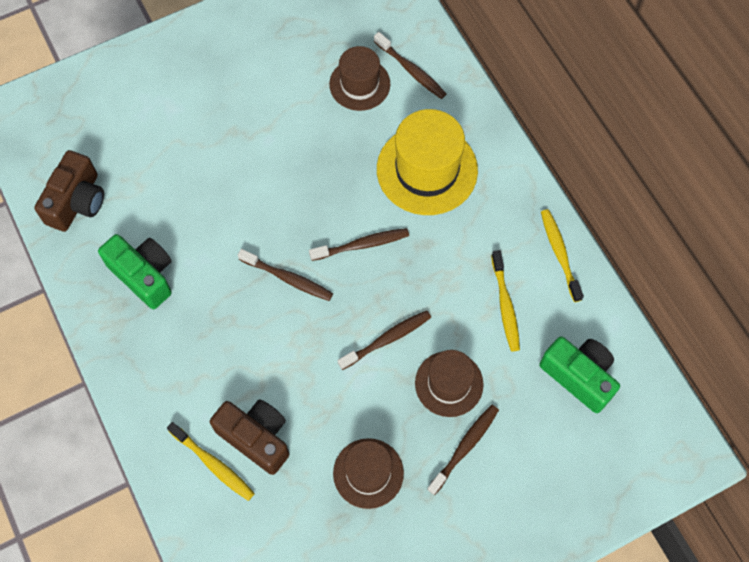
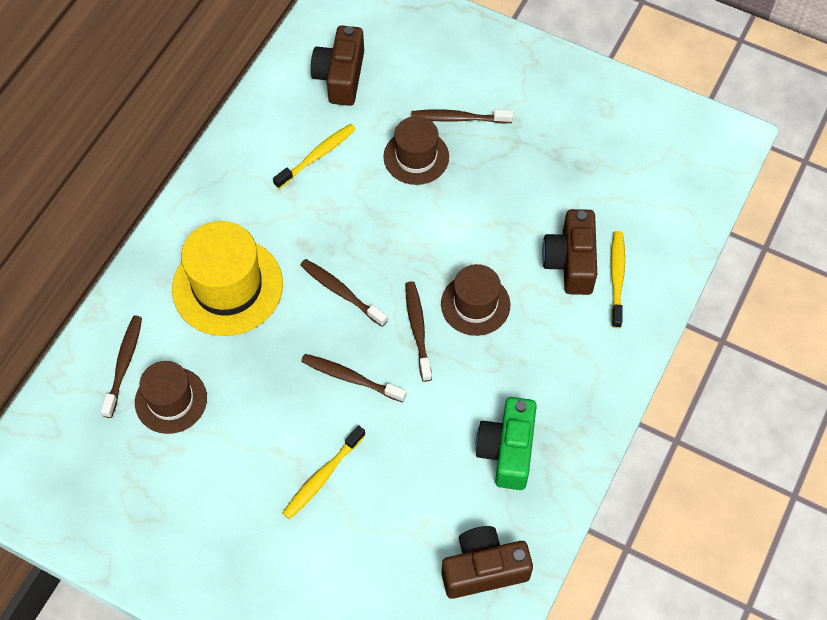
camera: 125 degrees left, 5 degrees down
(368, 473) = (531, 168): brown hat -> brown hat (475, 304)
(386, 339) = (413, 221): brown toothbrush -> brown toothbrush (351, 378)
(559, 254) = (240, 143): yellow toothbrush -> yellow toothbrush (323, 476)
(579, 376) = (340, 76): green camera -> brown camera

